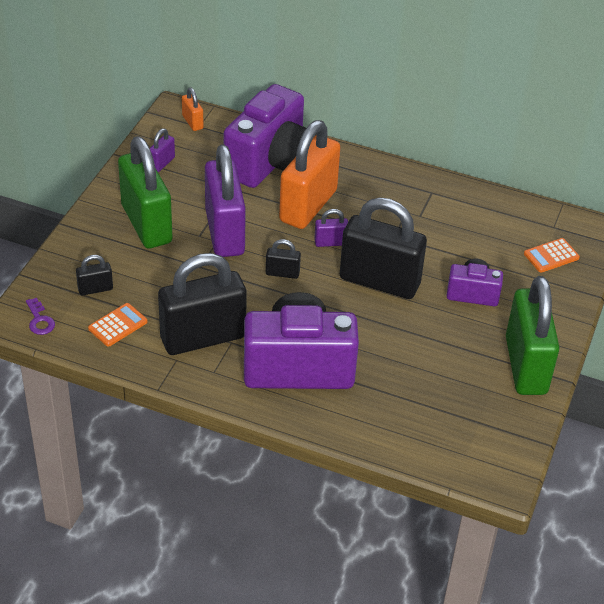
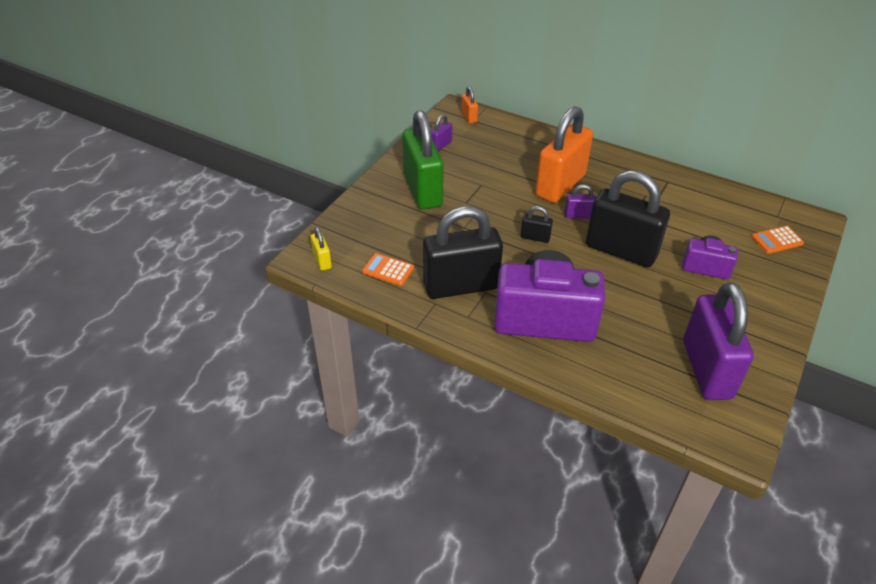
camera: 10 degrees right, 0 degrees up
(39, 320) = (322, 261): purple key -> yellow padlock
(95, 289) = (373, 239): black padlock -> none
(118, 325) = (388, 270): orange calculator -> orange calculator turned 120 degrees counterclockwise
(224, 232) = (487, 201): purple padlock -> purple padlock (706, 369)
(271, 163) = (531, 150): purple camera -> none
(526, 365) = (758, 335): green padlock -> none

